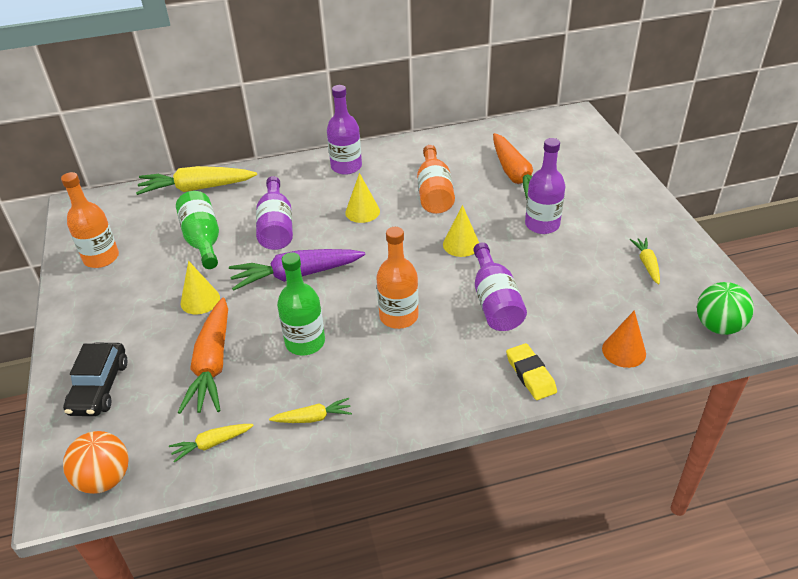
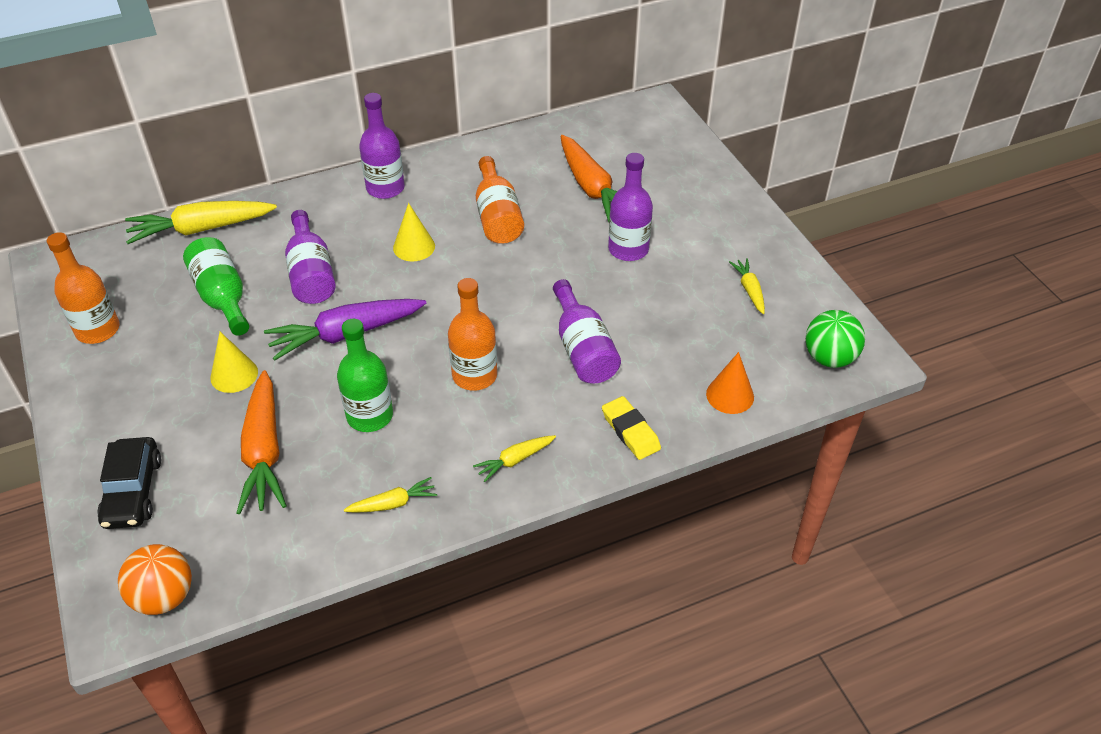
camera: 10 degrees left, 5 degrees up
(212, 444) = (281, 544): yellow carrot -> yellow carrot (515, 460)
(461, 244) = (536, 281): yellow cone -> none

